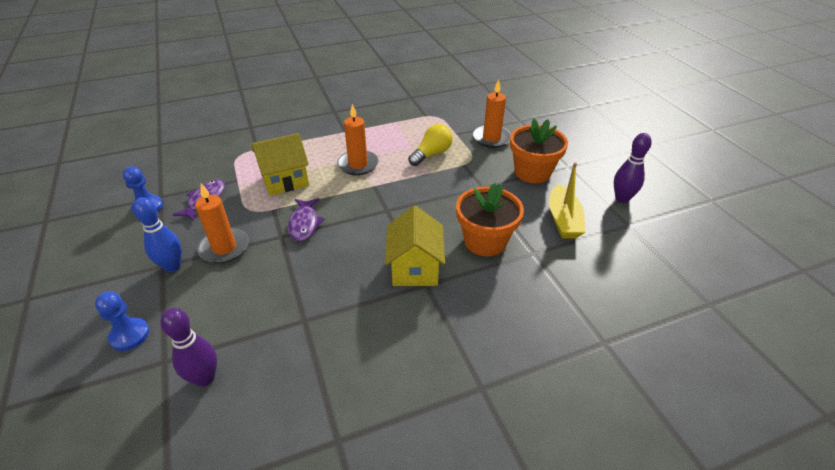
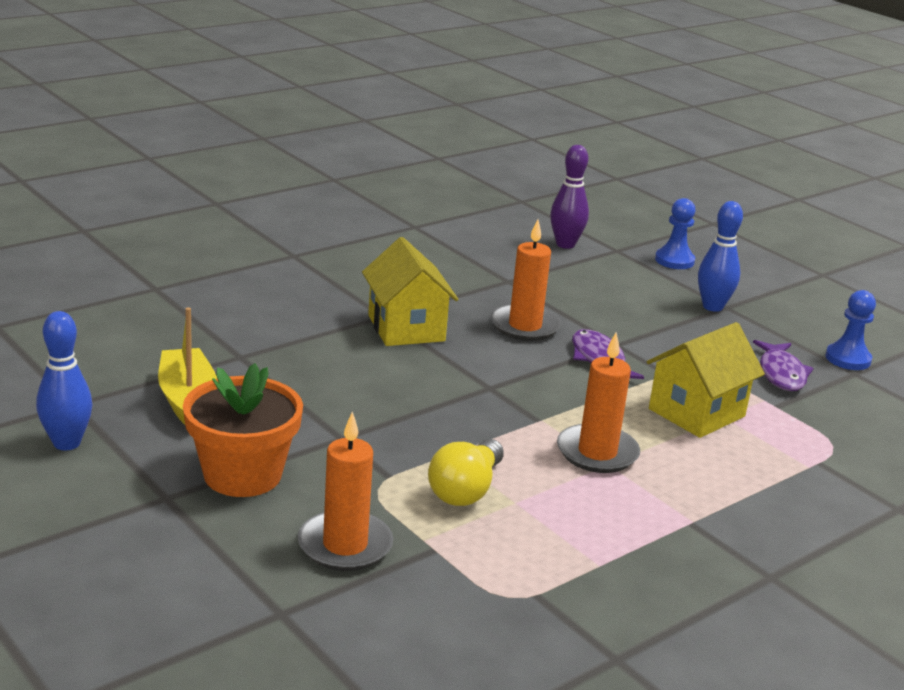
camera: 160 degrees right, 15 degrees down
(224, 248) = (675, 327): orange candle -> orange candle (525, 326)
(485, 241) = (316, 363): orange flower pot -> none
(622, 199) = (66, 443): purple bowling pin -> blue bowling pin

